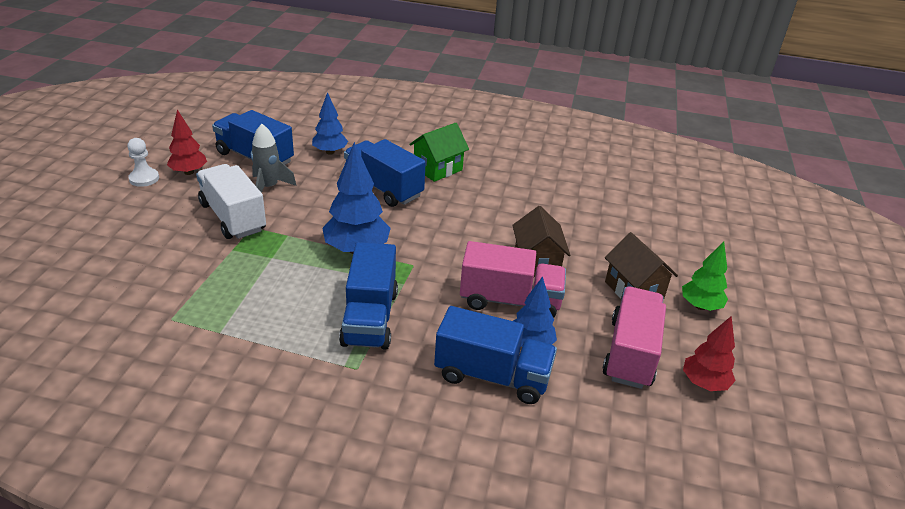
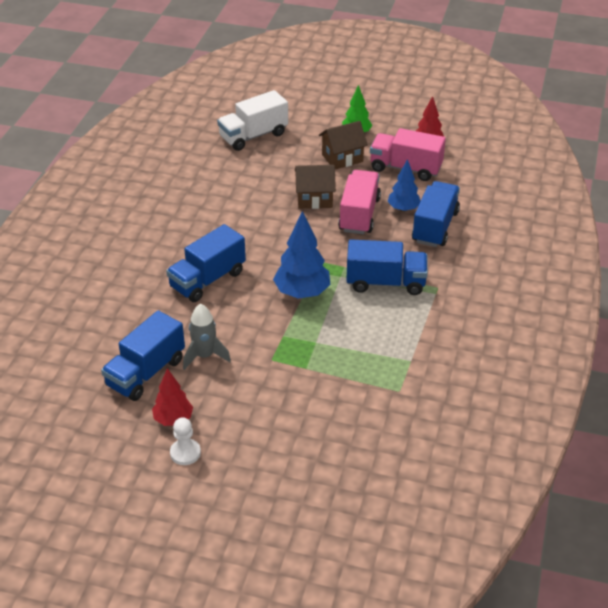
camera: 85 degrees left, 5 degrees up
(233, 217) = (256, 374): white truck -> white truck (253, 136)
(330, 152) = (138, 318): blue tree -> none
(438, 169) = (174, 246): green house -> none

